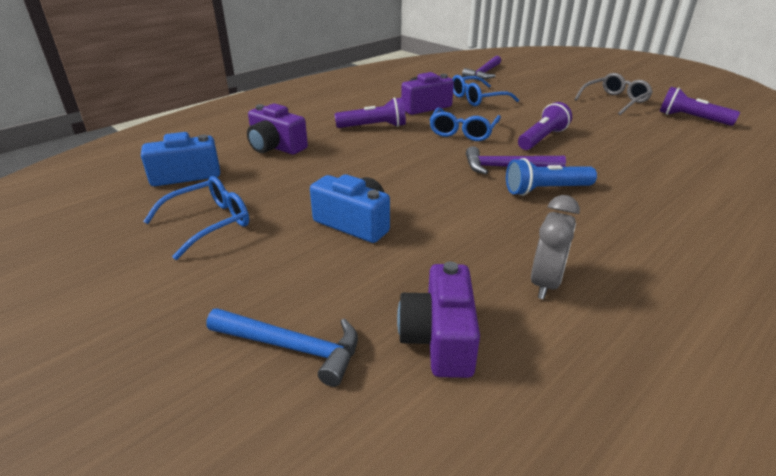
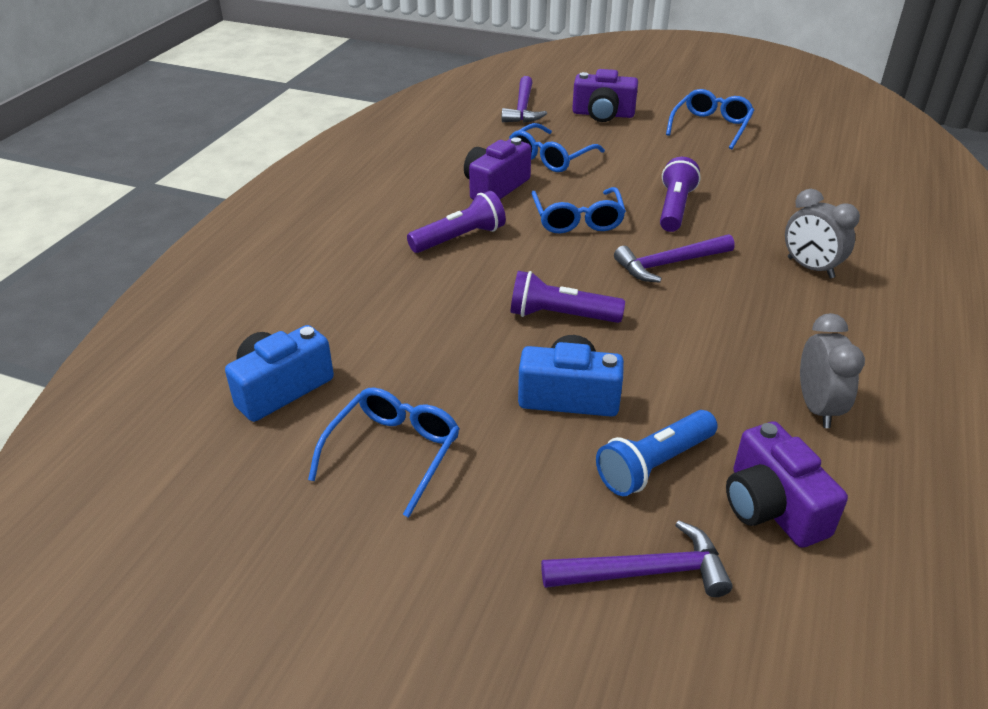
camera: 25 degrees left, 5 degrees up
(276, 147) = (360, 307): purple camera -> purple camera (603, 114)
(292, 347) = (644, 572): blue hammer -> purple hammer
(545, 190) = (733, 285): blue flashlight -> blue flashlight (654, 465)
(615, 101) = (711, 126): grey glasses -> blue glasses
(624, 193) = (810, 268): none -> grey clock
(691, 119) = (806, 138): purple flashlight -> purple flashlight (561, 316)

